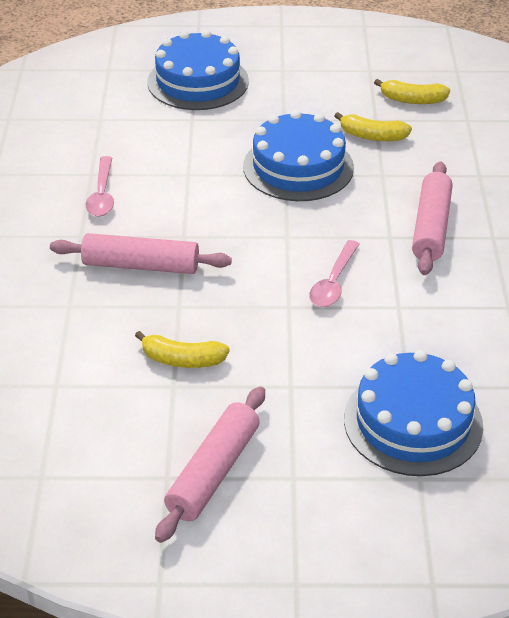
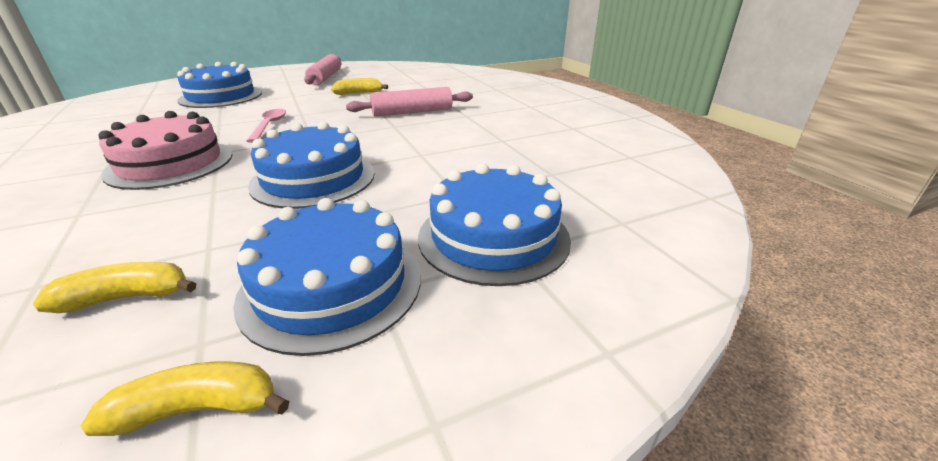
camera: 155 degrees right, 10 degrees down
(102, 195) = (478, 132): pink spoon -> none
(305, 79) = (331, 286): none -> blue cake
(372, 136) = (218, 226): yellow banana -> yellow banana (199, 409)
(431, 227) = (171, 164): pink rolling pin -> pink cake

